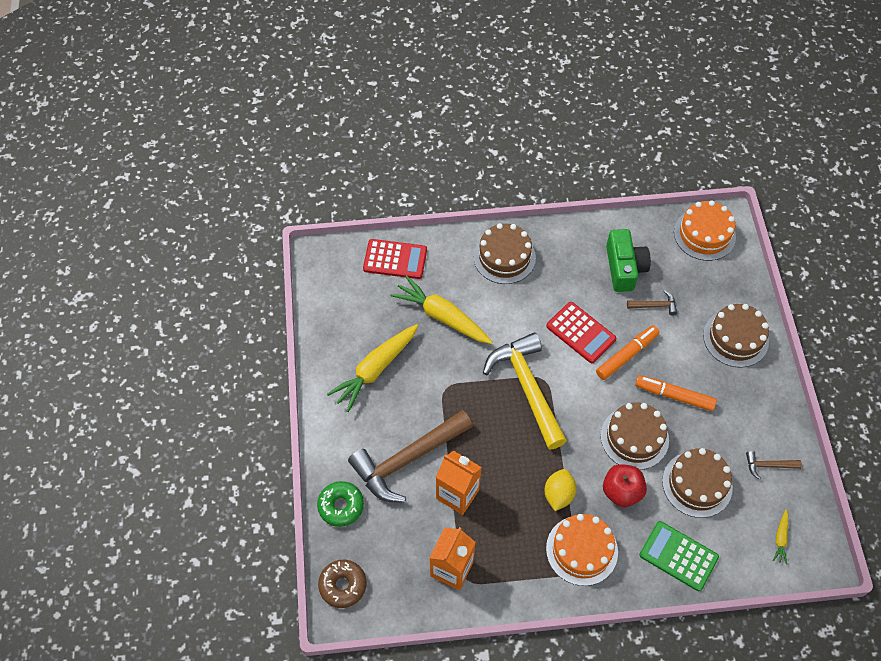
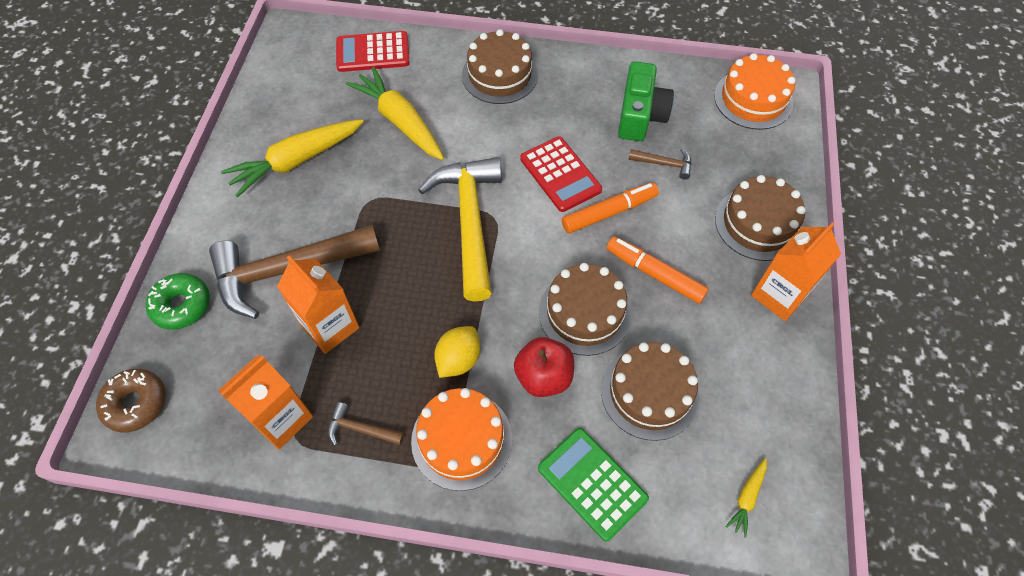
camera: 15 degrees right, 0 degrees up
(395, 259) = (373, 52): red calculator -> red calculator turned 150 degrees clockwise
(764, 390) = (779, 295): none -> orange carton
(768, 465) = (756, 393): brown hammer -> brown hammer (360, 429)

